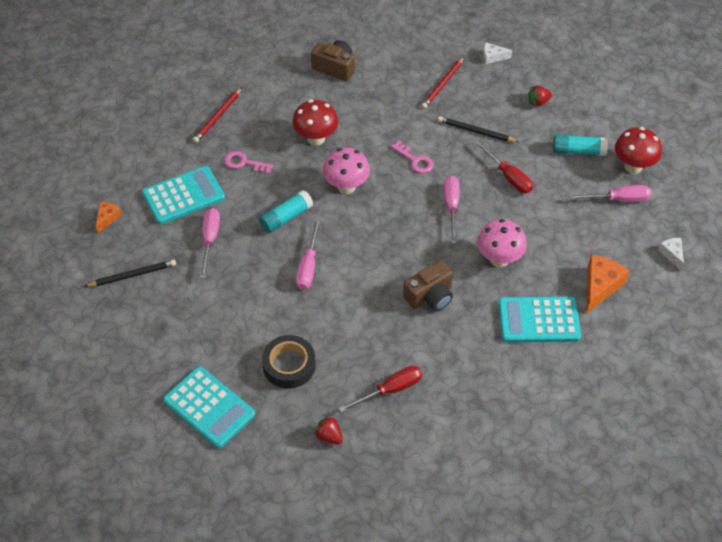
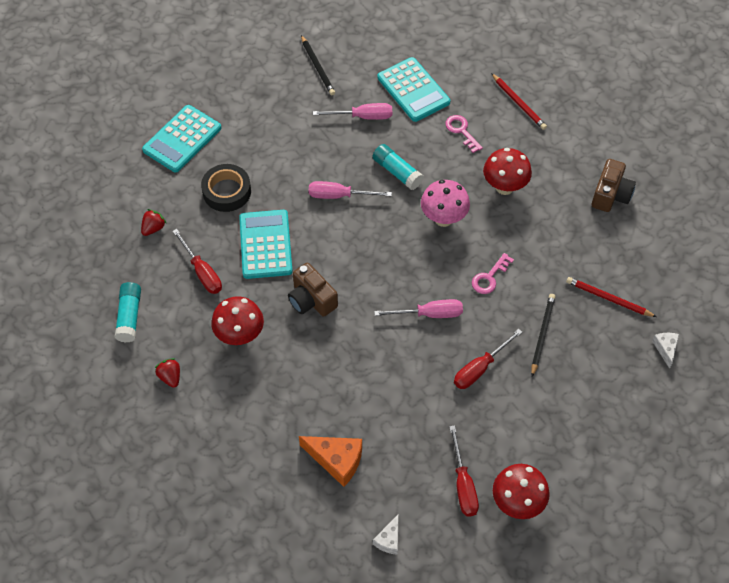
camera: 85 degrees right, 5 degrees up
(107, 218) = (379, 40): orange cheese -> none
(218, 117) = (518, 103): red pencil -> red pencil turned 150 degrees counterclockwise
(244, 163) = (461, 131): pink key -> pink key turned 45 degrees counterclockwise
(468, 358) = (240, 335): none -> red mushroom
(499, 259) = (364, 361): pink mushroom -> none
(538, 102) = (601, 398): red strawberry -> red strawberry (170, 377)
(538, 320) = (288, 399): turquoise calculator -> turquoise calculator (265, 244)
(578, 151) = (531, 441): turquoise glue stick -> turquoise glue stick (129, 316)
(619, 199) = (463, 484): pink screwdriver -> red screwdriver
(672, 254) = (388, 539): white cheese -> white cheese turned 135 degrees clockwise

